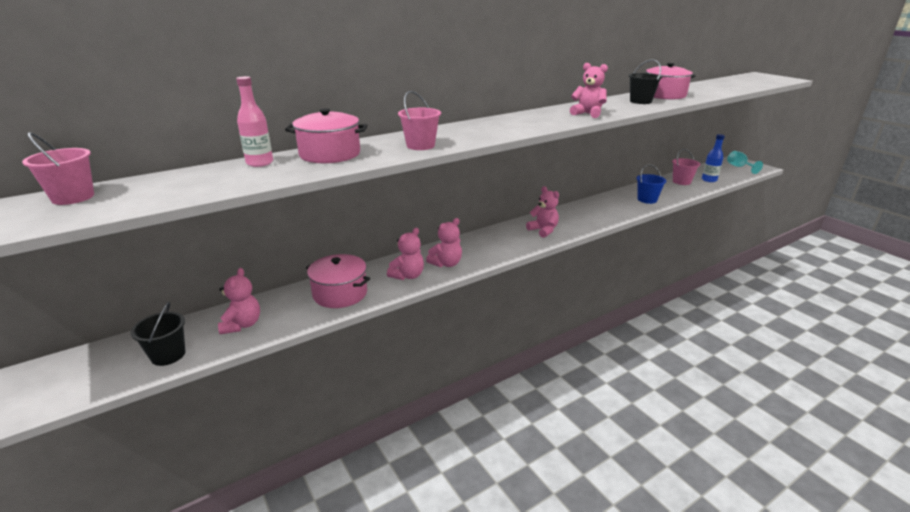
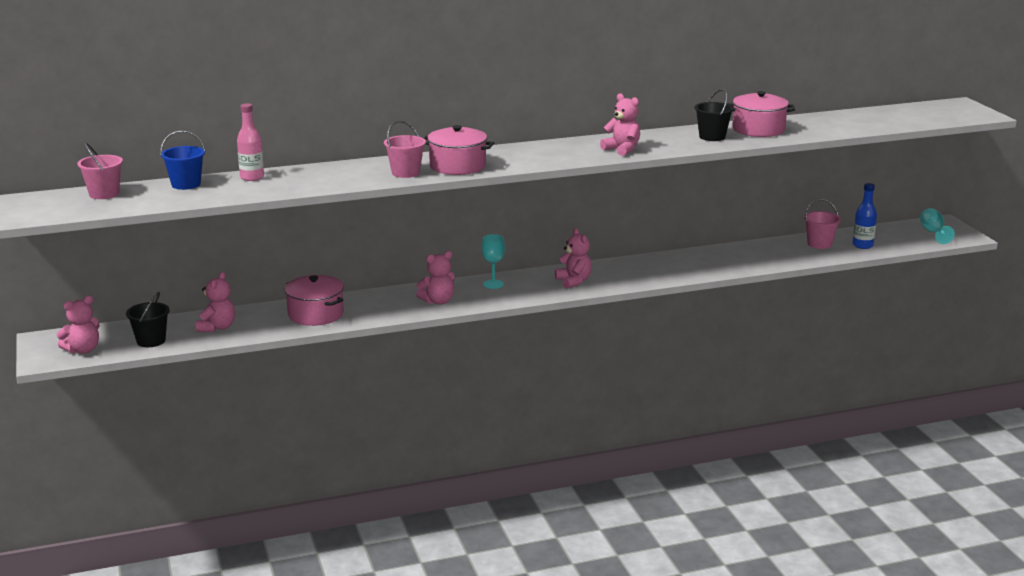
camera: 15 degrees right, 5 degrees down
(330, 154) = (316, 174): pink pot -> pink pot (457, 166)
(407, 276) = (391, 307): pink teddy bear -> pink teddy bear (83, 350)
(481, 241) = (493, 284): none -> turquoise goblet
(647, 199) = (742, 261): blue bucket -> blue bucket (186, 184)

